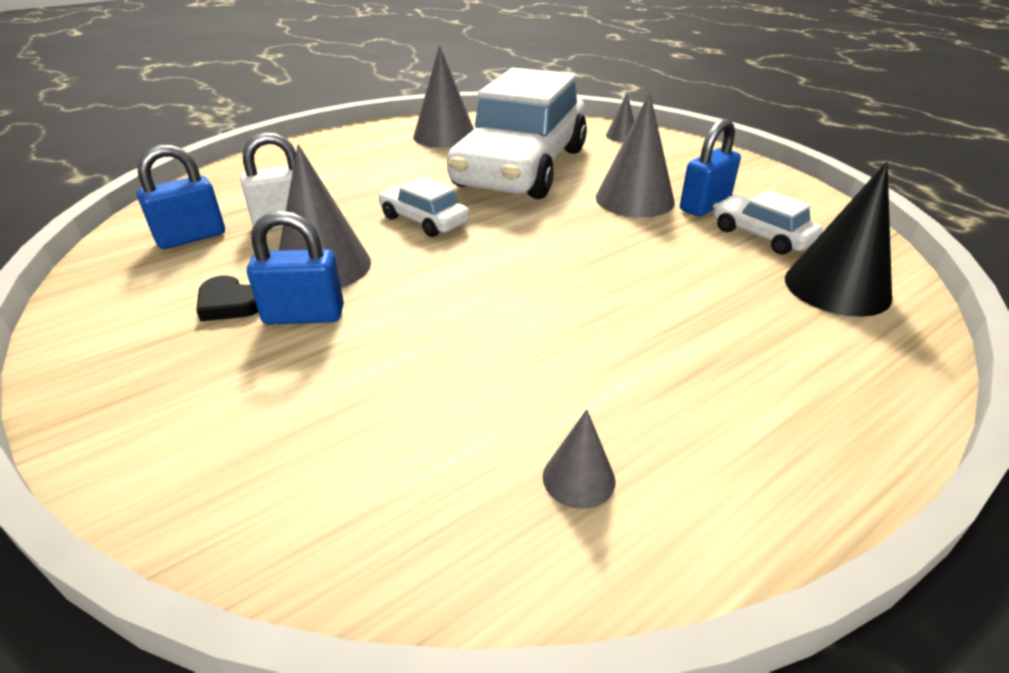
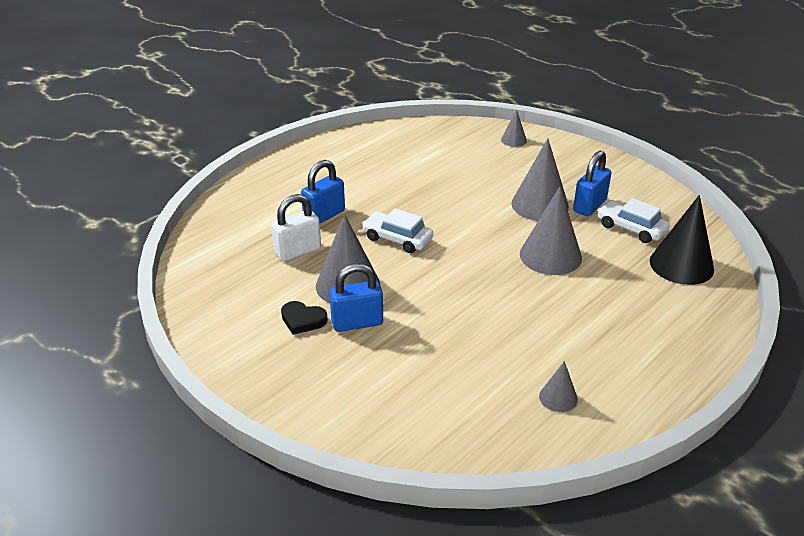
camera: 10 degrees left, 0 degrees up
(191, 237) = (237, 271): blue padlock -> blue padlock (324, 215)
(444, 136) = (373, 152): grey cone -> grey cone (550, 256)
(521, 168) = (447, 181): white car -> none

